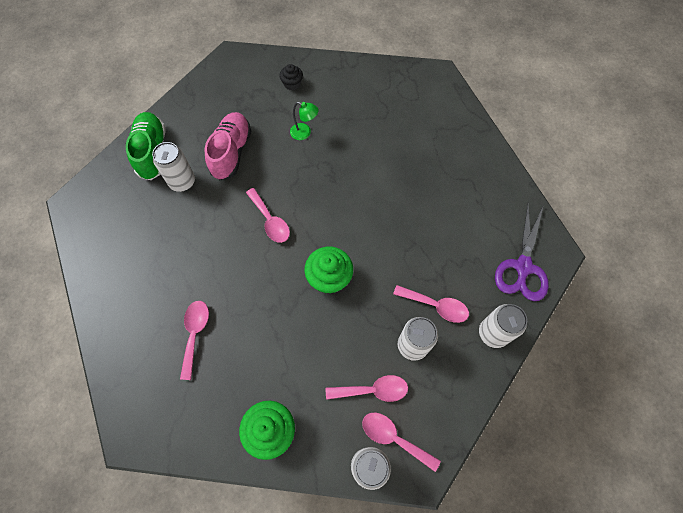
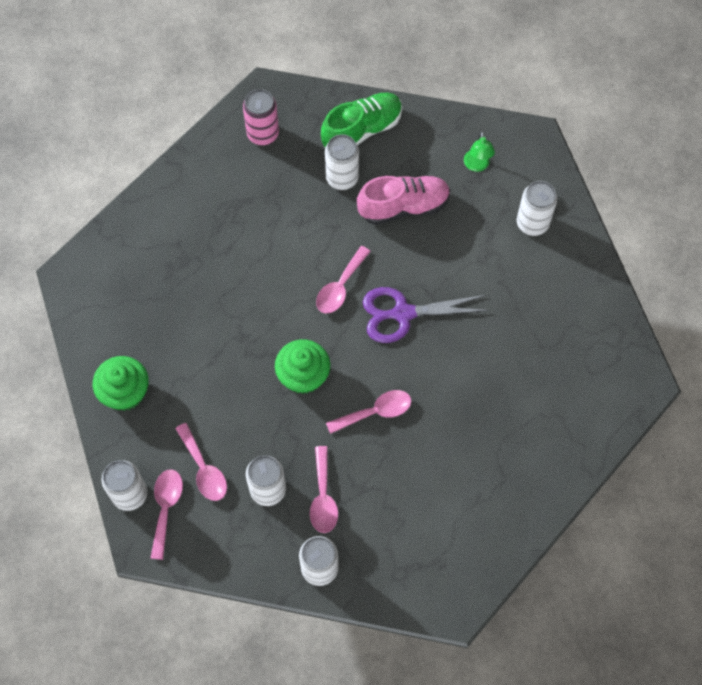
camera: 65 degrees right, 0 degrees up
(107, 220) = (263, 134): none -> pink can
(195, 334) = (185, 278): pink spoon -> pink spoon (375, 412)
(292, 84) = (532, 223): black cupcake -> white can
(304, 133) = (470, 269): green lamp -> green lamp (477, 166)
(523, 267) = (416, 576): purple scissors -> purple scissors (402, 314)

